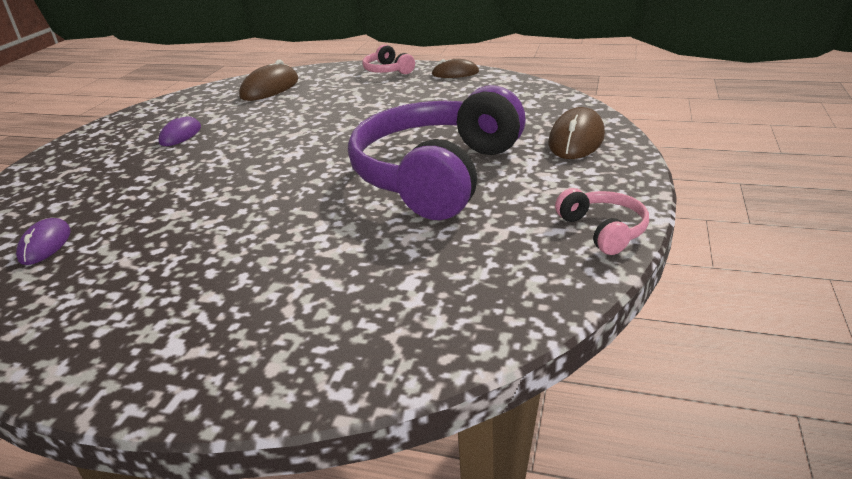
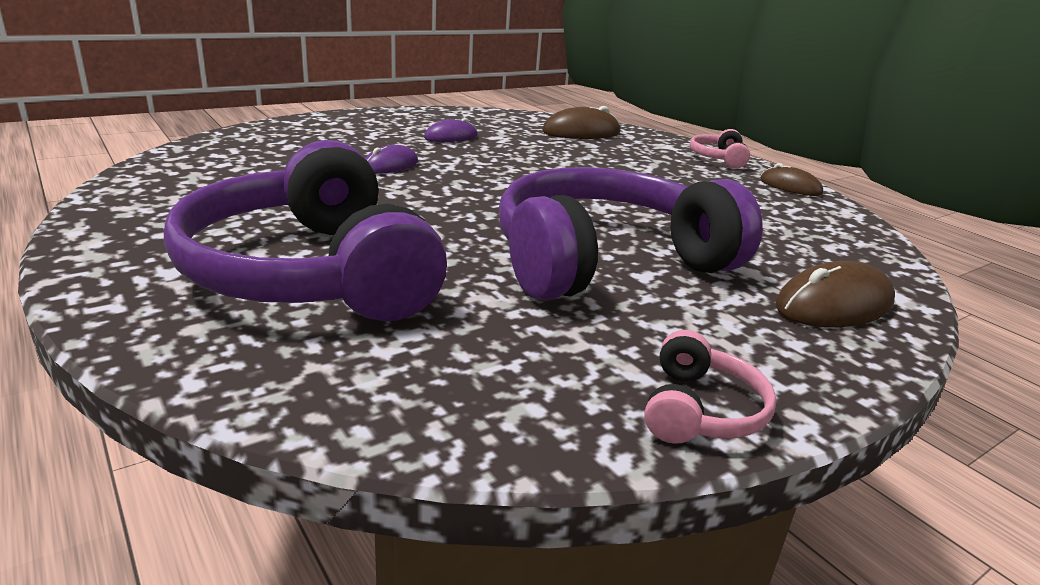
camera: 35 degrees right, 5 degrees down
(45, 245) = (238, 165): purple mouse -> purple mouse (390, 165)
(278, 286) = (310, 272): none -> purple headphones

